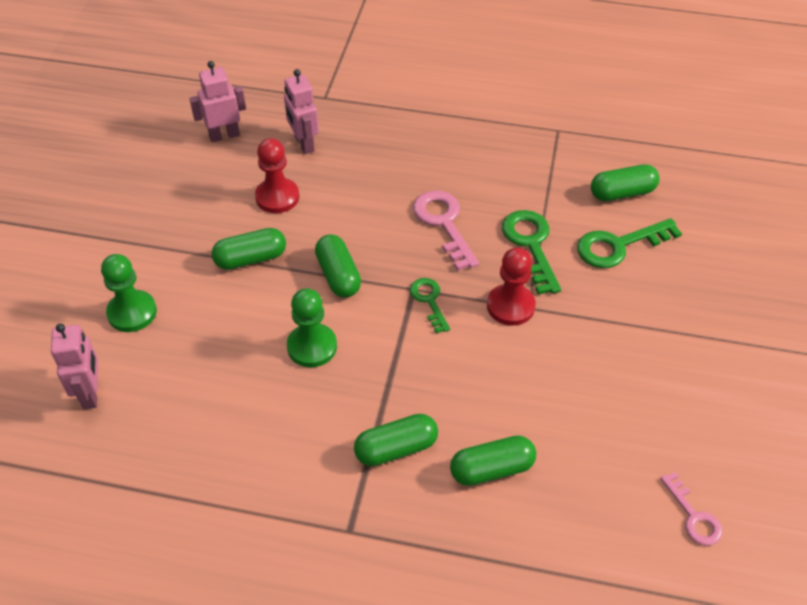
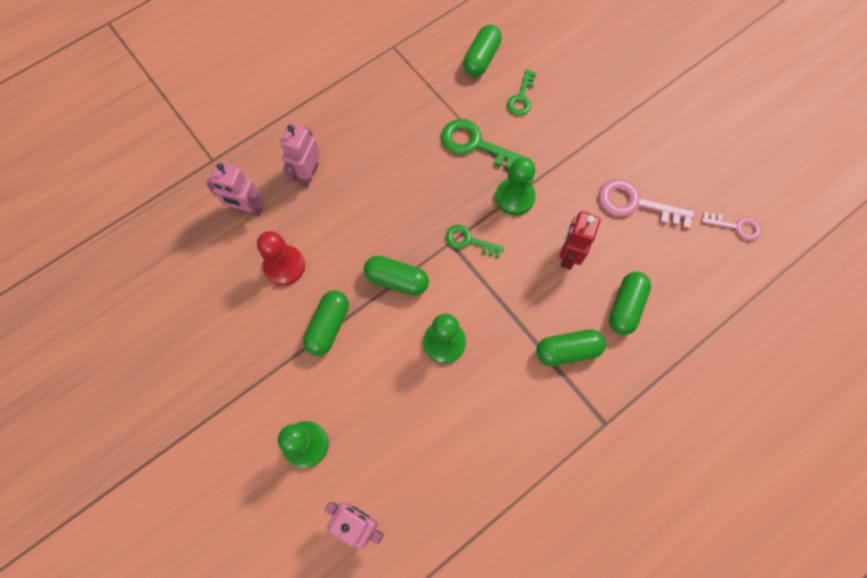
camera: 50 degrees left, 20 degrees up
(224, 135) = (182, 257): pink robot -> pink robot (308, 174)
(396, 448) = (567, 350): green capsule -> green capsule turned 60 degrees clockwise
(444, 224) = (411, 180): pink key -> pink key (636, 204)
(497, 386) = (569, 255): none -> red robot
(510, 306) = (515, 197): red pawn -> green pawn
(619, 246) = (521, 98): green key -> green key, size x0.61

